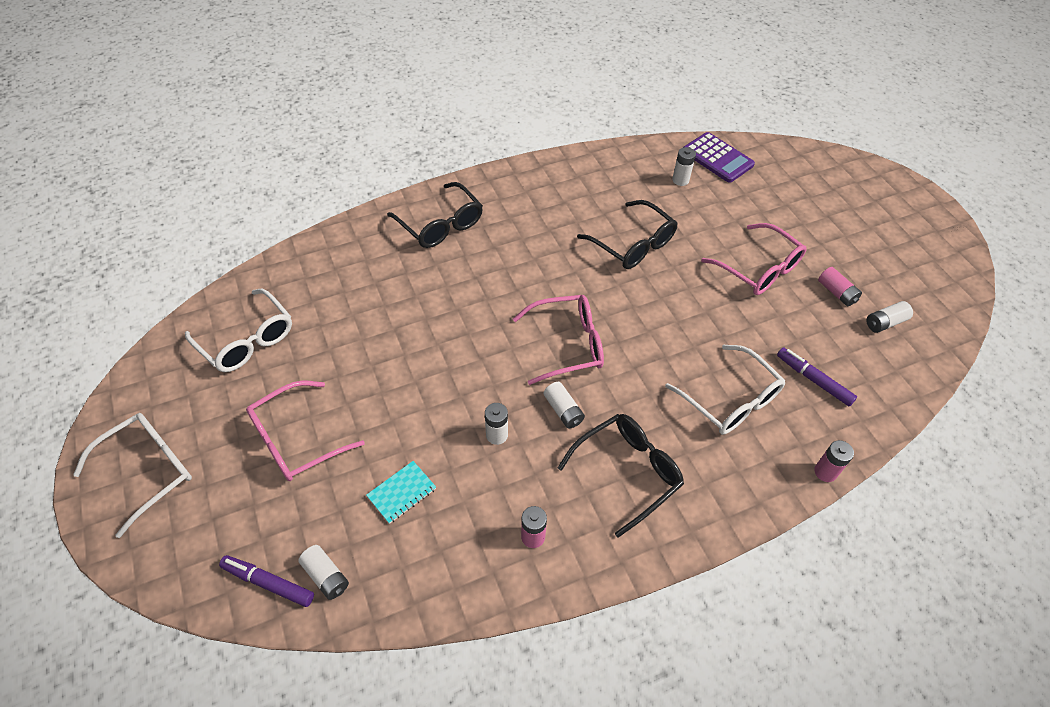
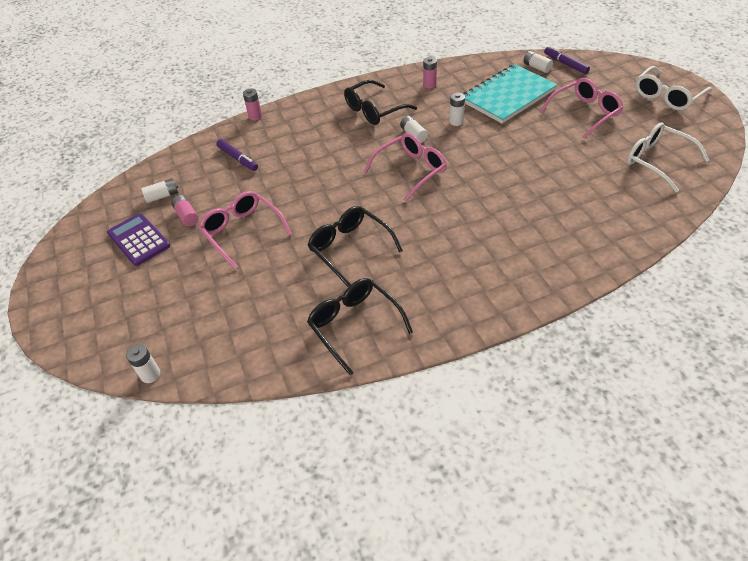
camera: 175 degrees left, 5 degrees down
(268, 583) = (565, 64): purple marker -> purple marker turned 150 degrees counterclockwise
(401, 492) = (508, 96): turquoise notebook -> turquoise notebook, size x2.41
(440, 224) = (537, 259): black glasses -> black glasses (354, 325)
(567, 344) = (411, 170): pink glasses -> pink glasses turned 150 degrees clockwise
(680, 180) = (286, 322): white battery -> white battery (150, 374)
(717, 158) = (235, 354): purple calculator -> purple calculator (139, 240)
(730, 400) = (300, 145): white glasses -> none

